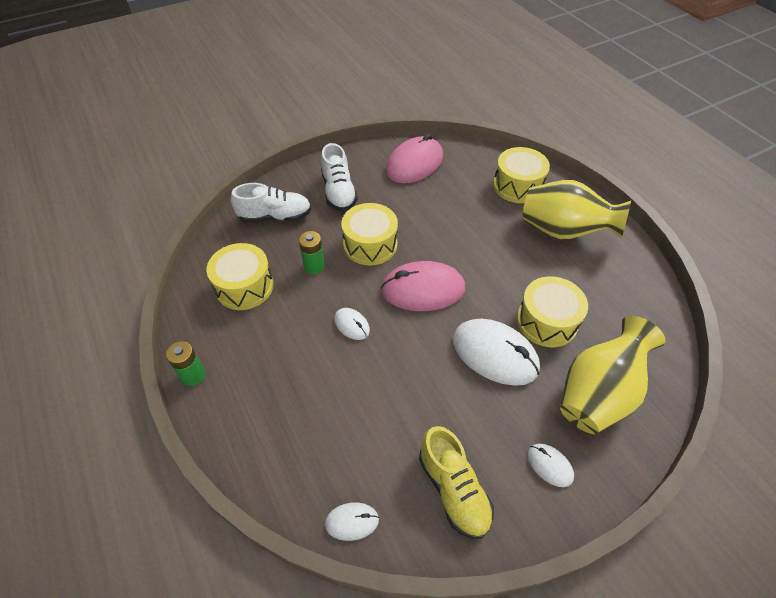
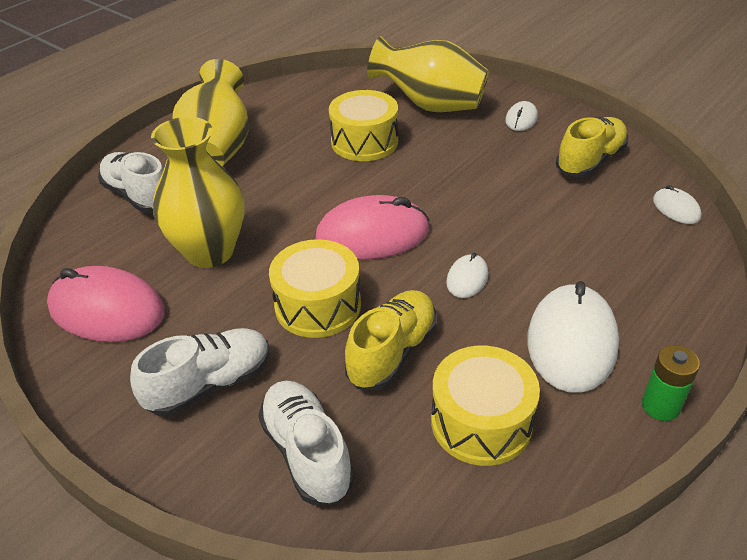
camera: 110 degrees left, 10 degrees down
(314, 266) = (392, 352): green battery -> yellow shoe
(423, 289) = (372, 234): pink mouse -> pink mouse turned 75 degrees counterclockwise
(444, 208) = (210, 251): none -> yellow vase
(495, 354) = (429, 165): white mouse -> white mouse (572, 342)
(517, 186) = (139, 196): yellow drum -> white shoe

